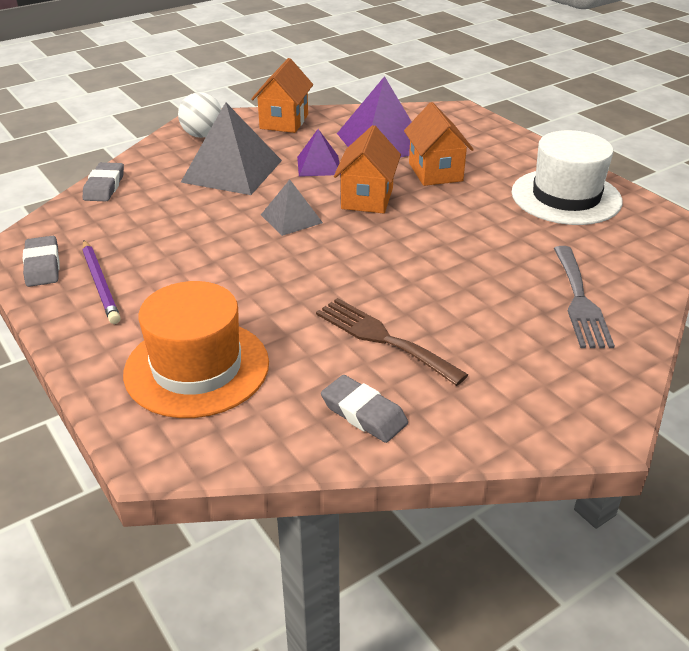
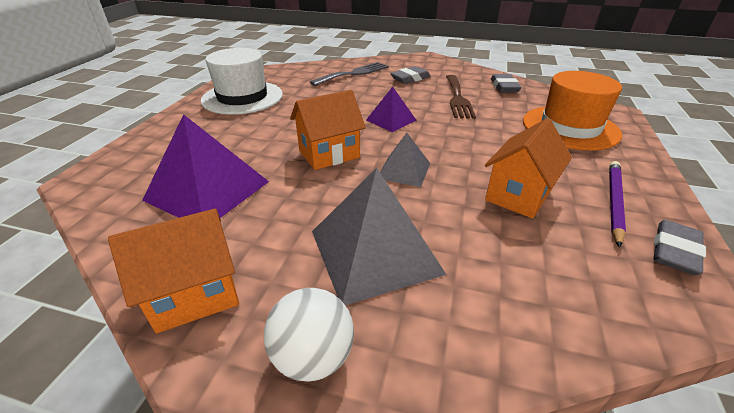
camera: 130 degrees left, 0 degrees up
(104, 186) = (550, 338): grey eraser -> grey eraser (410, 78)
(318, 165) = (298, 202): purple pyramid -> purple pyramid (391, 120)
(435, 172) = (250, 145): orange house -> orange house (518, 195)

